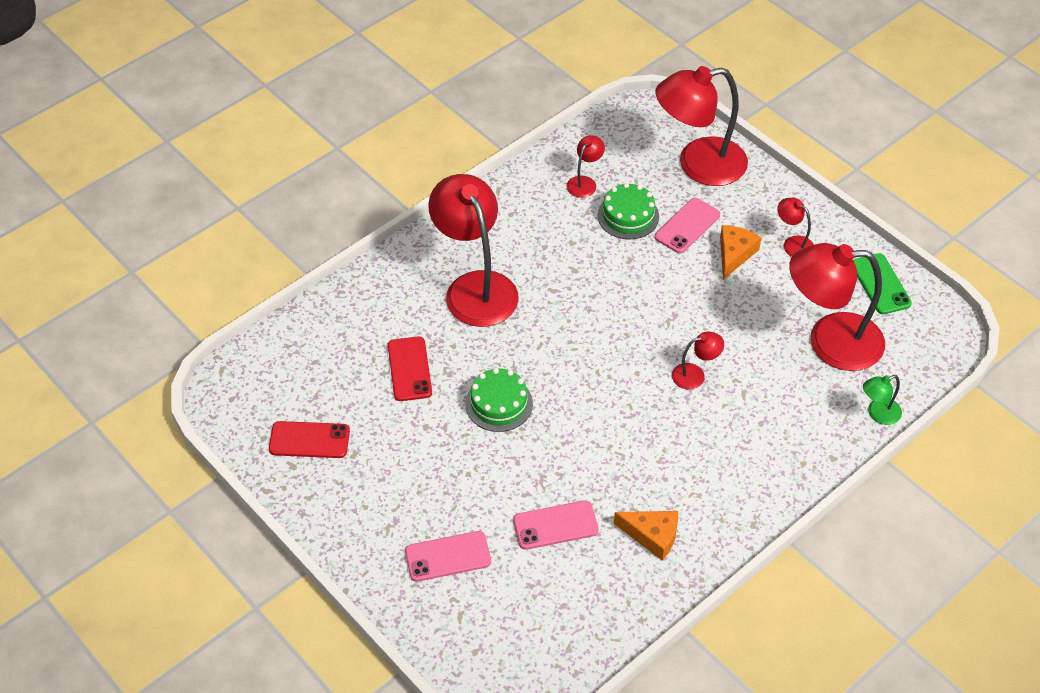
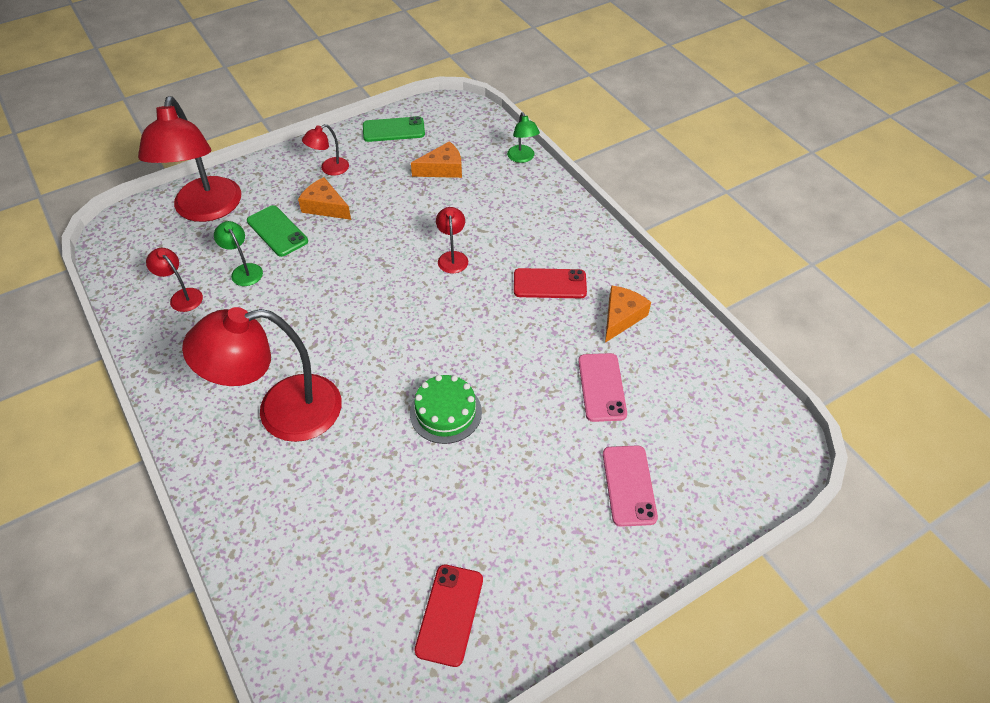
camera: 80 degrees left, 0 degrees up
(409, 369) = (375, 491): red phone -> red phone (549, 284)
(628, 216) = (244, 270): green cake -> green lamp
(687, 226) = (277, 231): pink phone -> green phone
(830, 342) = (442, 169): red lamp -> orange cheese

